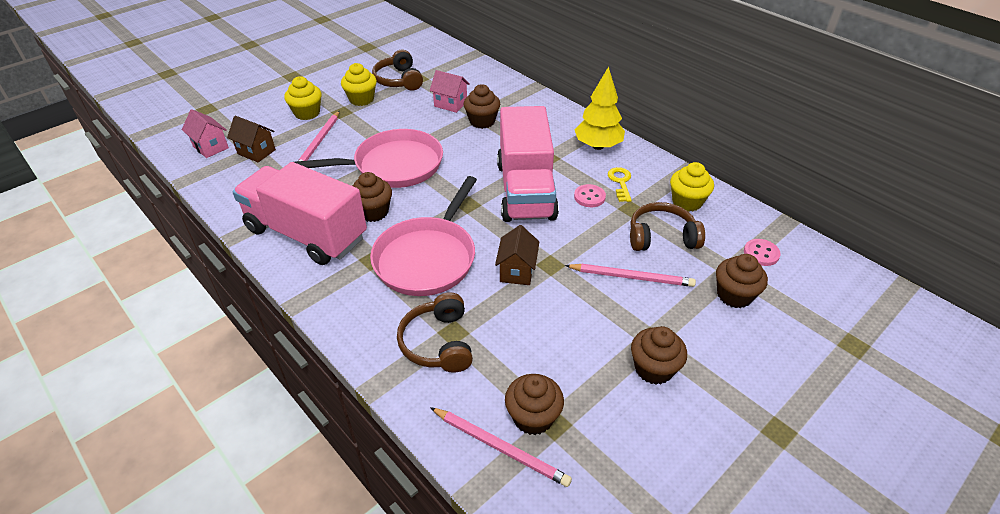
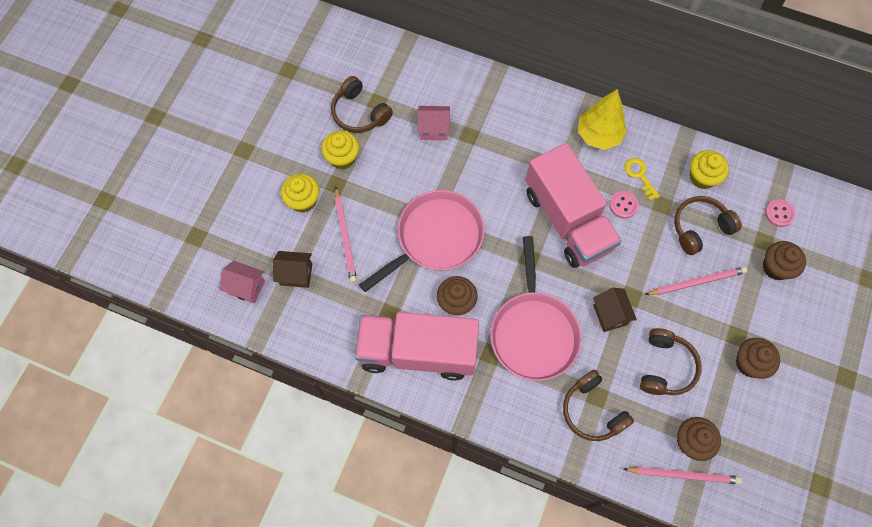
camera: 25 degrees left, 25 degrees up
(482, 121) = (478, 143): brown cupcake -> none
(548, 335) = (665, 367): none -> brown headphones

